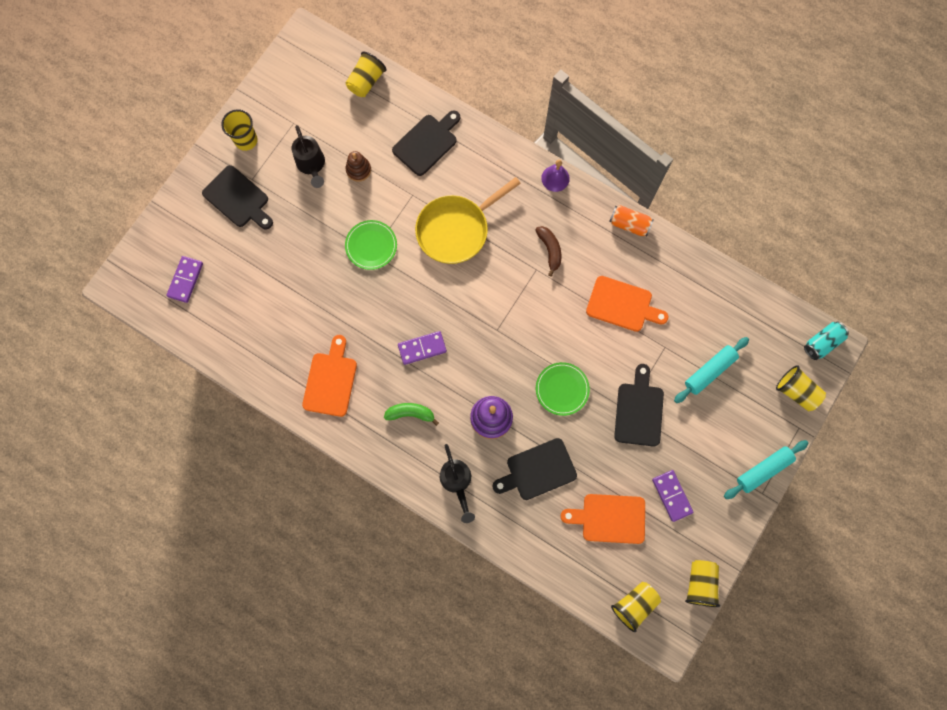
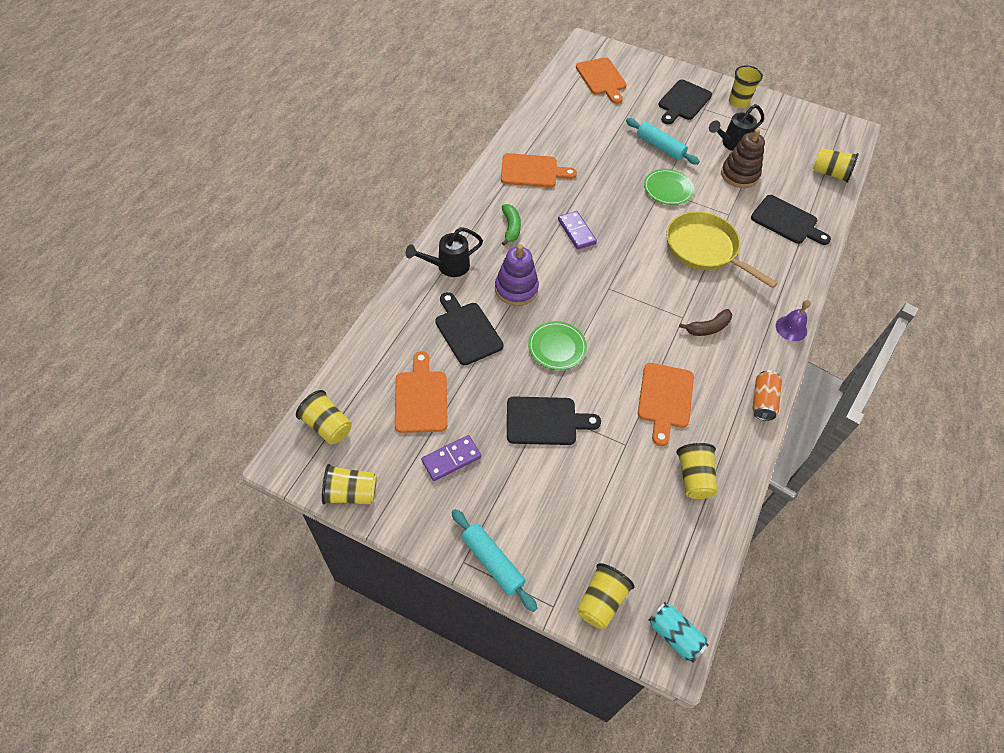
camera: 80 degrees right, 20 degrees down
(185, 280) = (602, 79): purple domino -> orange cutting board
(358, 170) = (739, 175): brown stacking toy -> brown stacking toy, size x1.58
(697, 298) = (694, 478): none -> yellow cup
(709, 371) = (606, 494): turquoise rolling pin -> turquoise rolling pin (660, 147)

